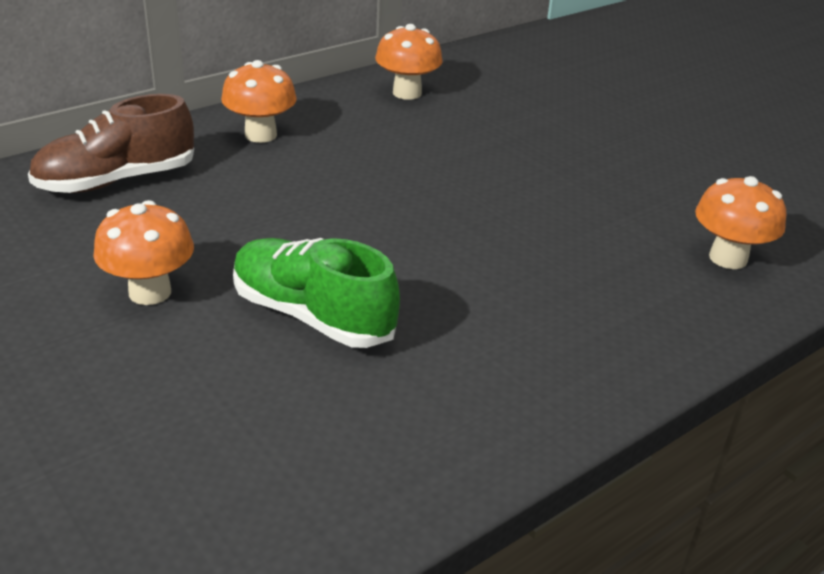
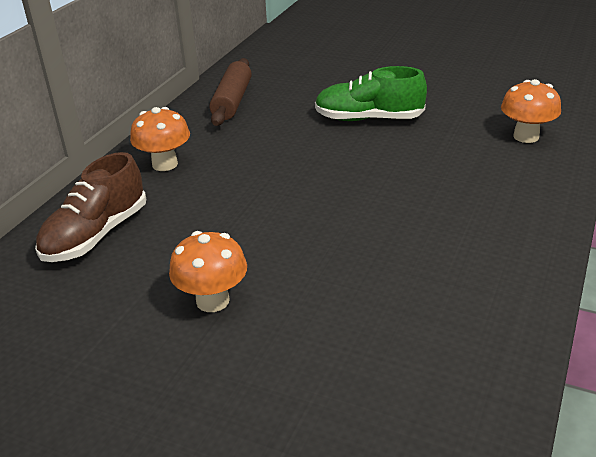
camera: 25 degrees left, 0 degrees up
(312, 316) = (336, 269): green shoe -> green shoe (368, 119)
(407, 93) = (232, 101): orange mushroom -> brown rolling pin

